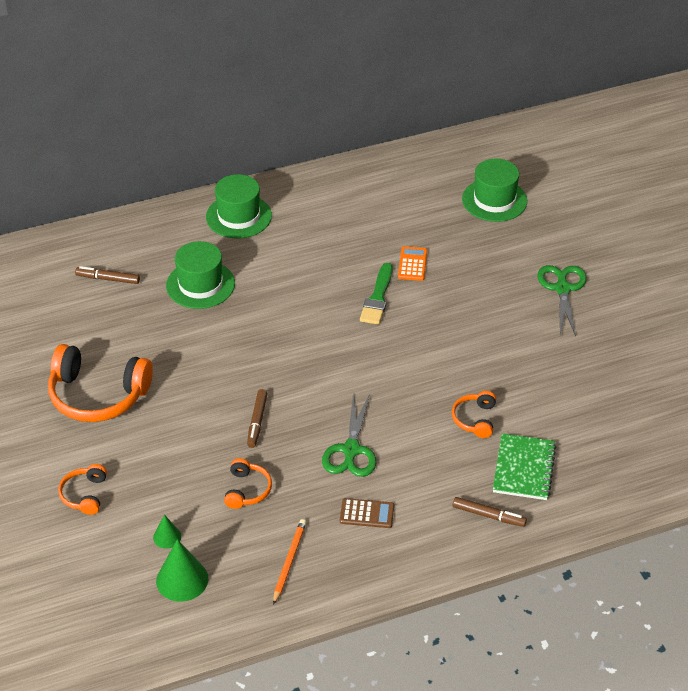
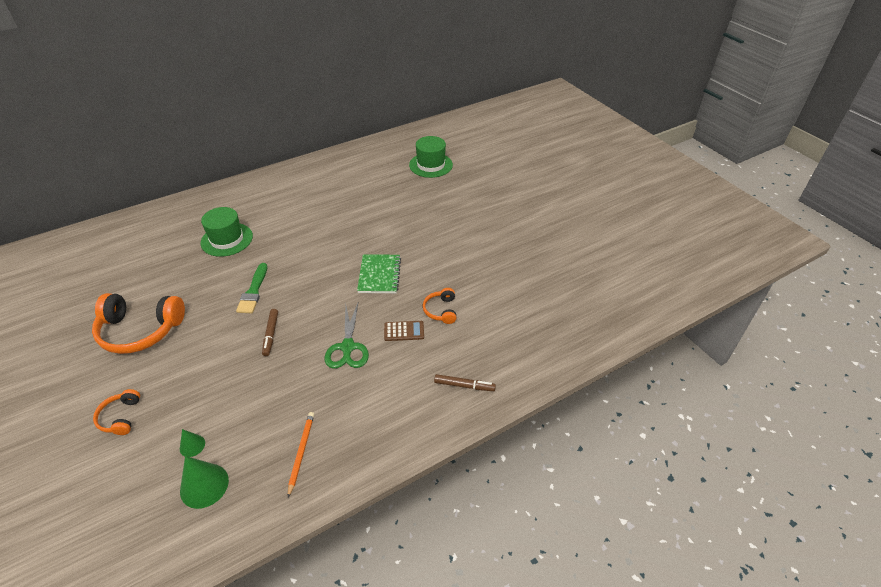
camera: 10 degrees left, 0 degrees up
(108, 279) = (156, 243): brown marker -> none
(238, 216) = (255, 192): green hat -> none
(247, 490) = (263, 392): orange headphones -> none
(367, 514) = (365, 399): brown calculator -> brown calculator (404, 331)
(377, 298) = (358, 234): green brush -> green brush (253, 291)
(412, 264) = (380, 209): orange calculator -> none
(523, 468) = (484, 343): green notebook -> green notebook (379, 275)
(562, 289) = (487, 213): green scissors -> none

